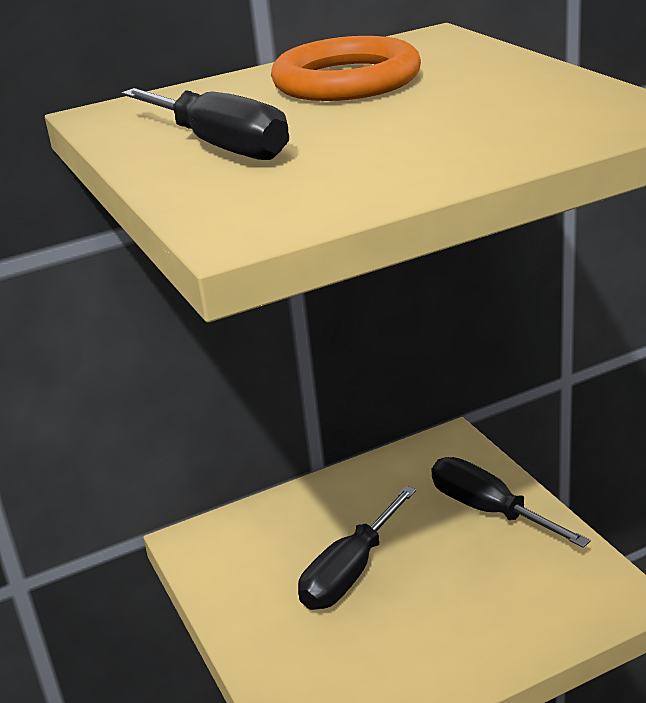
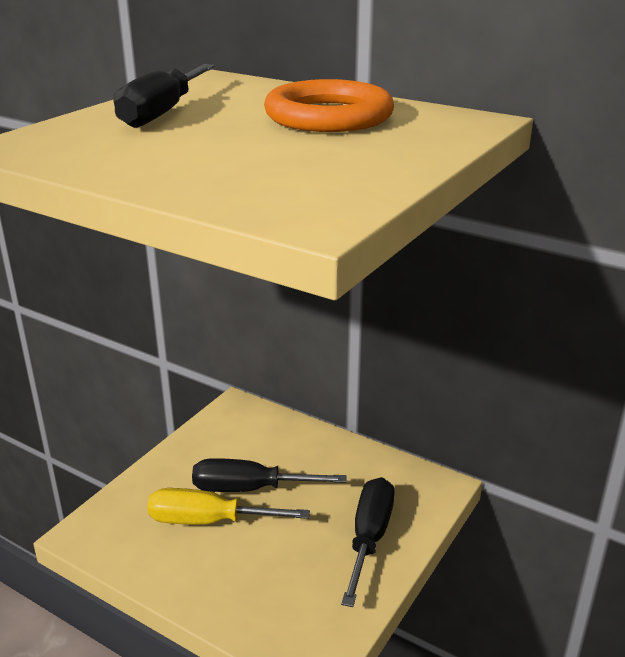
camera: 55 degrees right, 0 degrees up
(377, 620) = (208, 521): none -> yellow screwdriver

